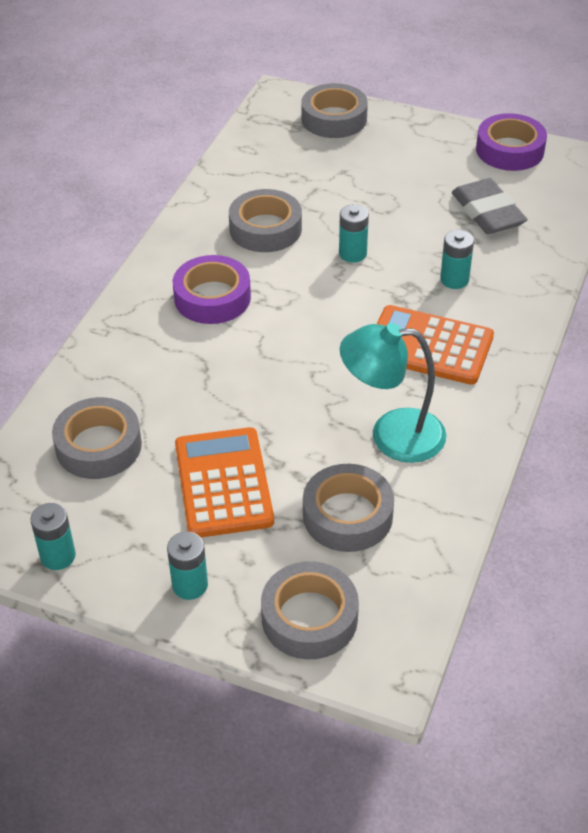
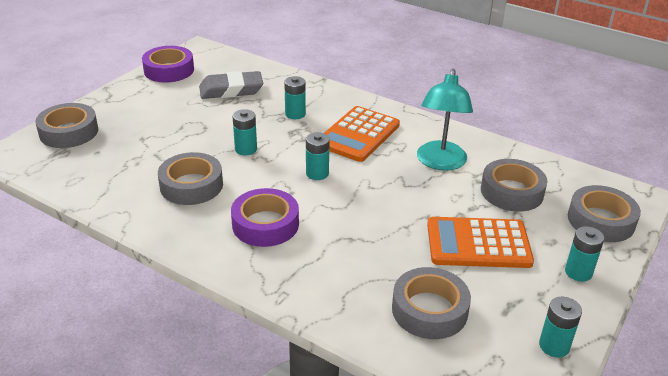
camera: 80 degrees left, 10 degrees down
(323, 322) = (317, 173): none -> turquoise battery

